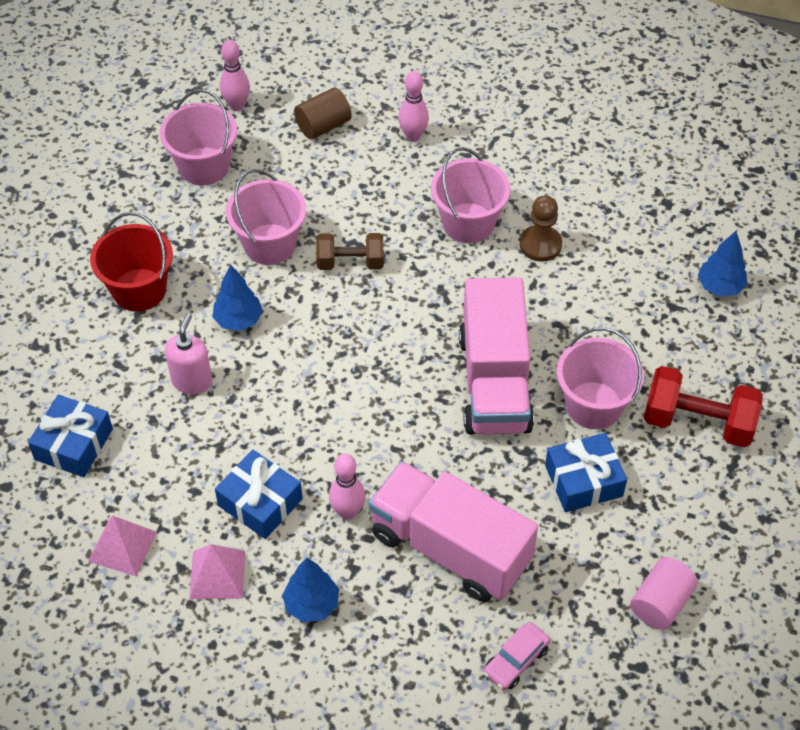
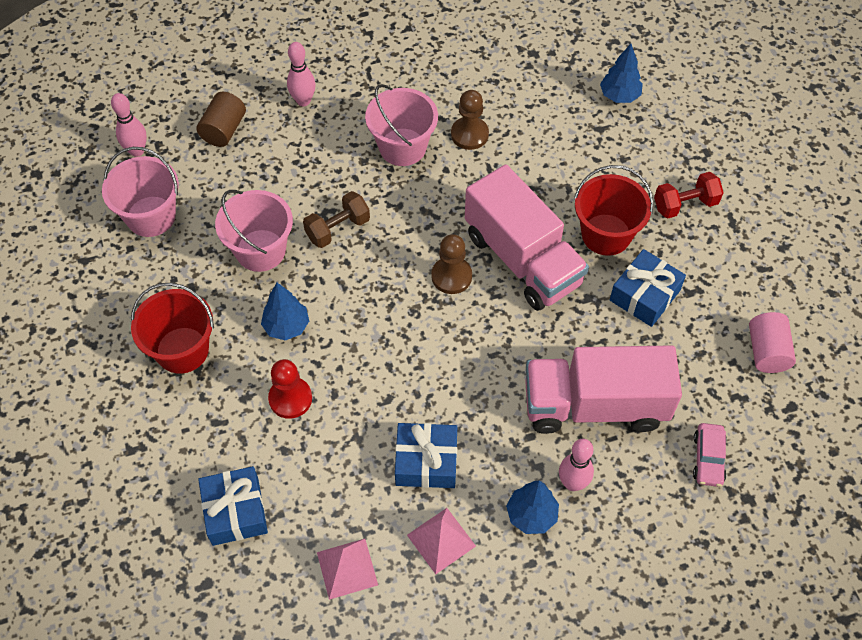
camera: 35 degrees left, 5 degrees up
(192, 381) = (290, 398): pink soap dispenser -> red pawn
(348, 512) = (498, 426): pink bowling pin -> pink bowling pin (572, 483)
(416, 360) = (451, 276): none -> brown pawn
(593, 405) = (606, 234): pink bucket -> red bucket
(698, 422) = (685, 204): red dumbbell -> red dumbbell, size x0.67

